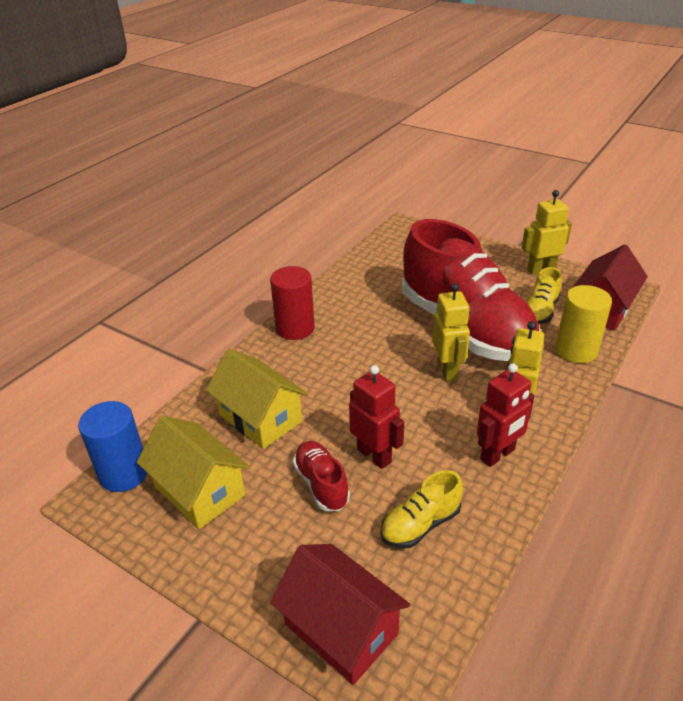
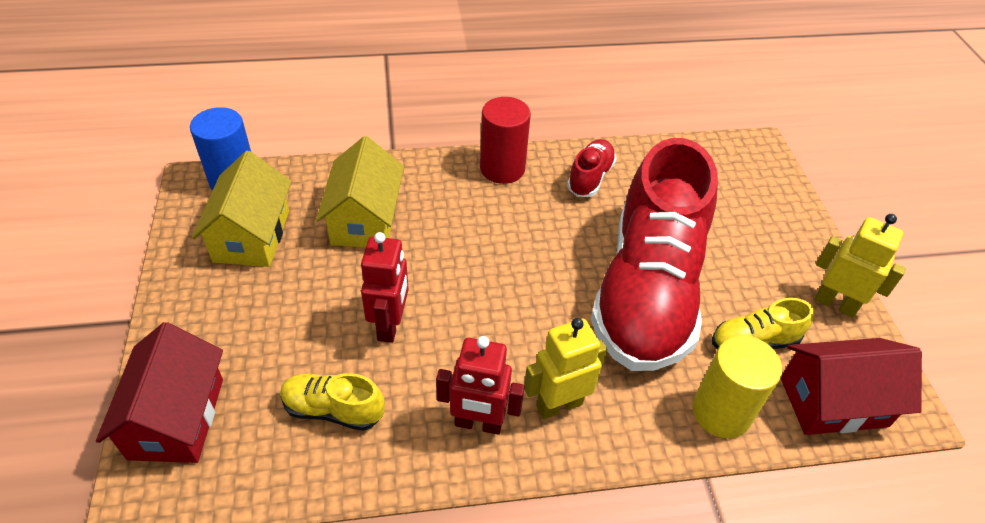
camera: 45 degrees right, 10 degrees up
(321, 484) = (323, 309): red shoe -> red shoe (590, 177)
(447, 370) = (563, 314): yellow robot -> none

